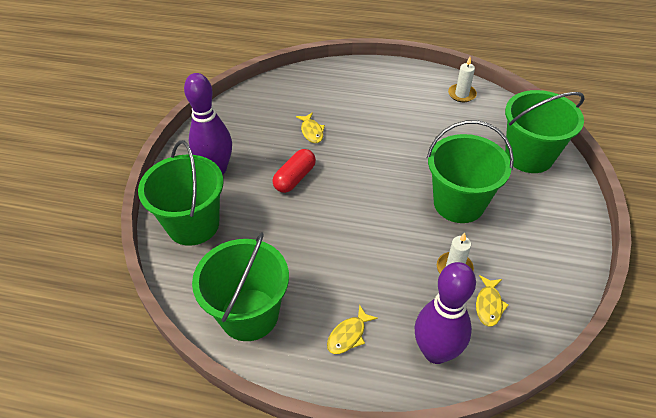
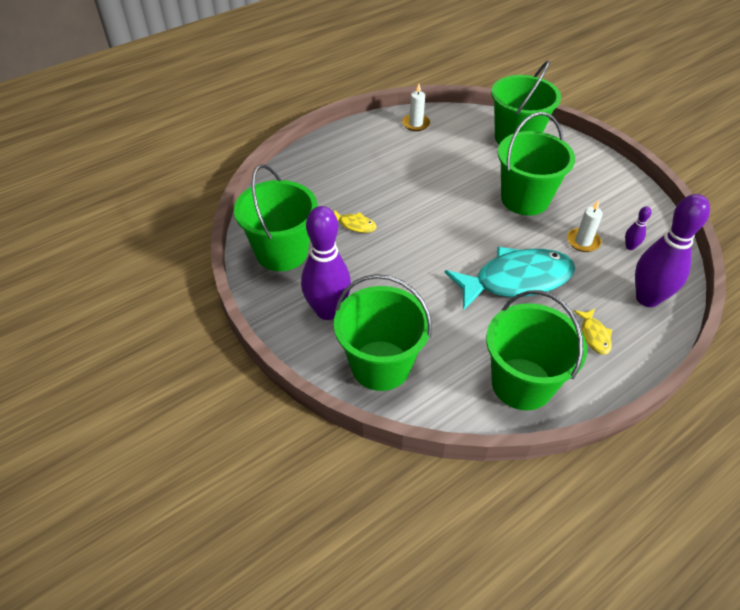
camera: 50 degrees left, 0 degrees up
(246, 116) = (282, 252): none -> green bucket
(295, 178) = (398, 268): red capsule -> none
(357, 250) = (516, 280): none -> turquoise fish
(489, 305) = (630, 247): yellow fish -> purple bowling pin

